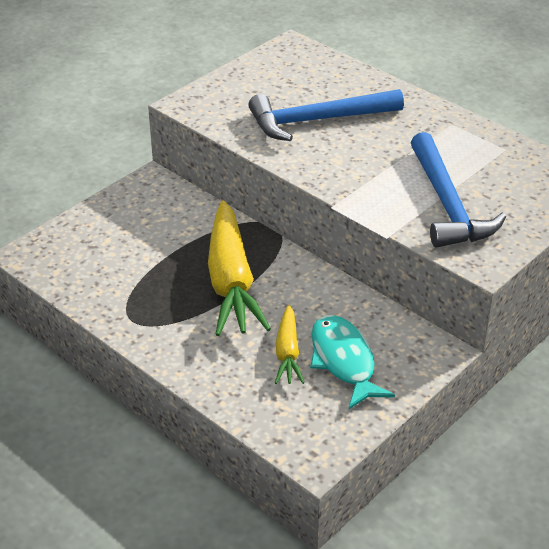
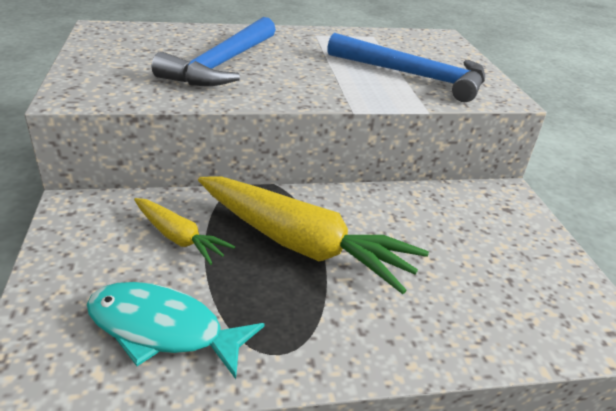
camera: 55 degrees left, 5 degrees down
(287, 352) = (445, 268): yellow carrot -> yellow carrot (179, 237)
(344, 361) = (484, 243): turquoise fish -> turquoise fish (163, 329)

